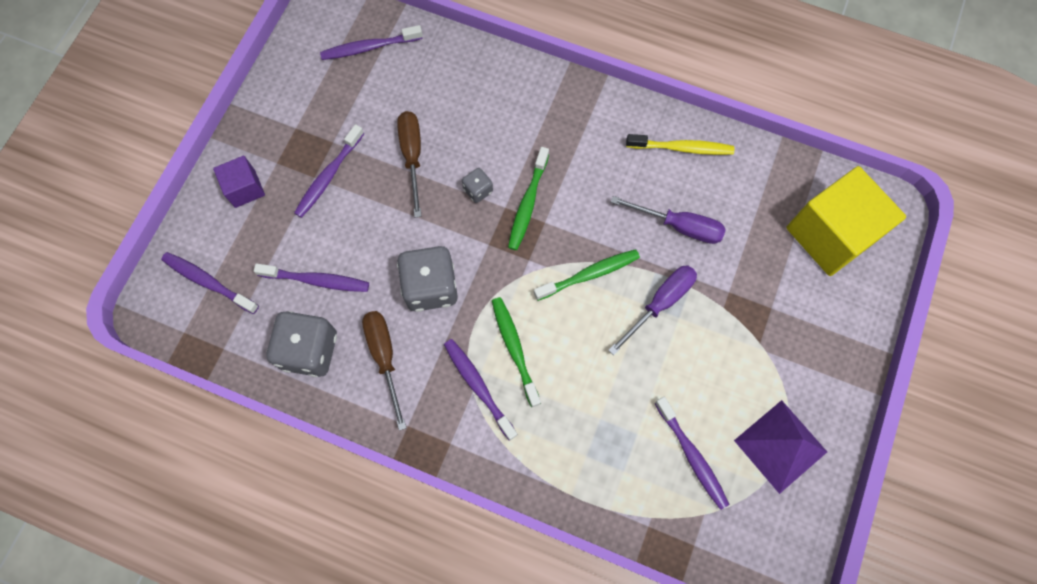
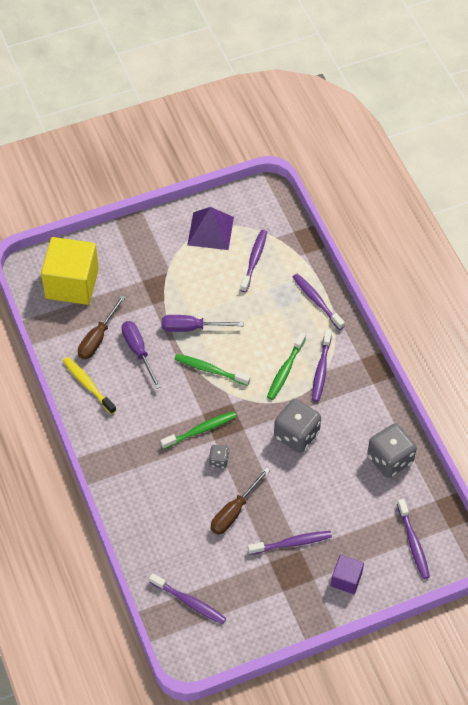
camera: 135 degrees left, 15 degrees down
(316, 280) = (353, 491): purple toothbrush -> purple toothbrush (317, 301)
(384, 357) = (354, 423): brown screwdriver -> brown screwdriver (97, 338)

